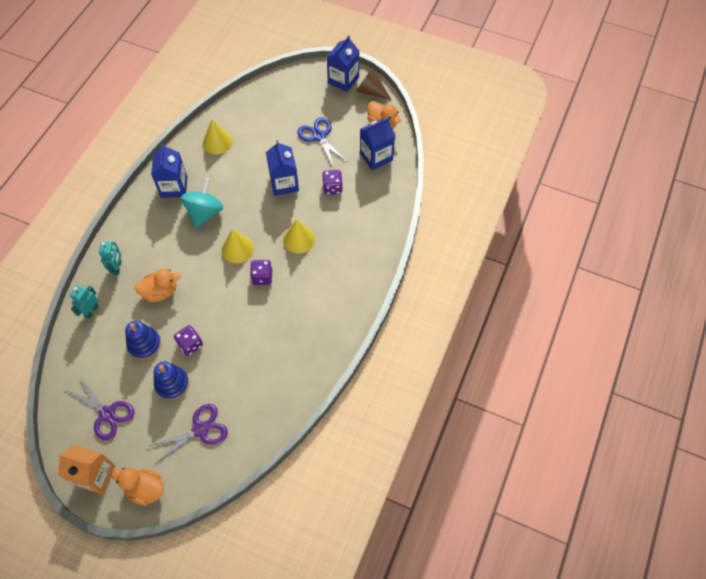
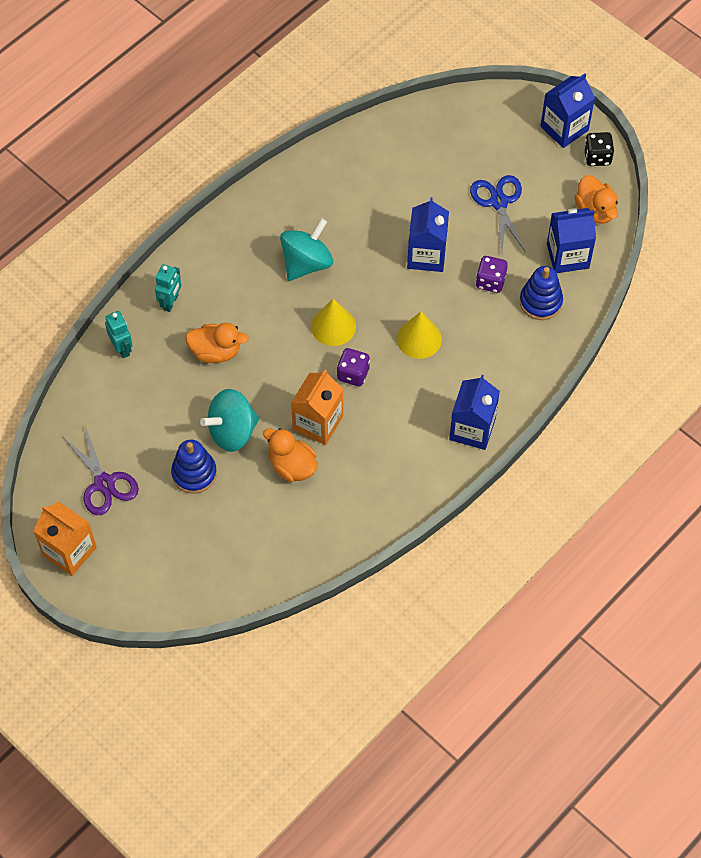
camera: 20 degrees right, 0 degrees up
(91, 311) = (122, 348): turquoise robot -> turquoise robot turned 105 degrees clockwise
(144, 344) = (175, 413): blue stacking toy -> blue stacking toy (540, 302)
(145, 489) = (124, 587): orange duck -> orange duck (292, 466)
(174, 187) = (277, 214): blue carton -> blue carton (472, 429)
(190, 344) = (232, 431): purple dice -> turquoise spinning top
(200, 430) = (211, 540): purple scissors -> none
(217, 142) = (356, 168): yellow cone -> none
(249, 319) = (318, 423): none -> orange carton
(370, 91) = (597, 157): brown cone -> black dice

